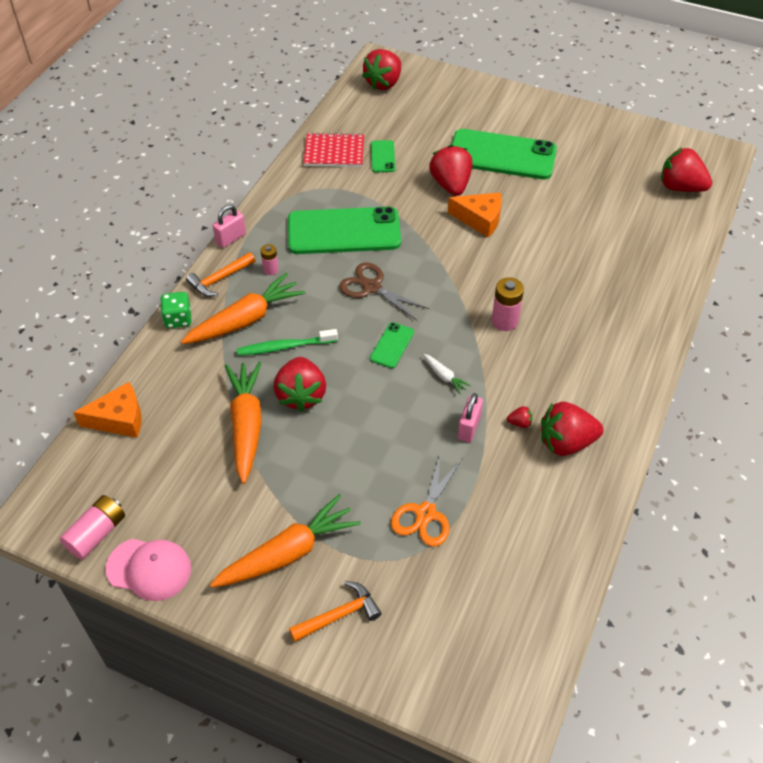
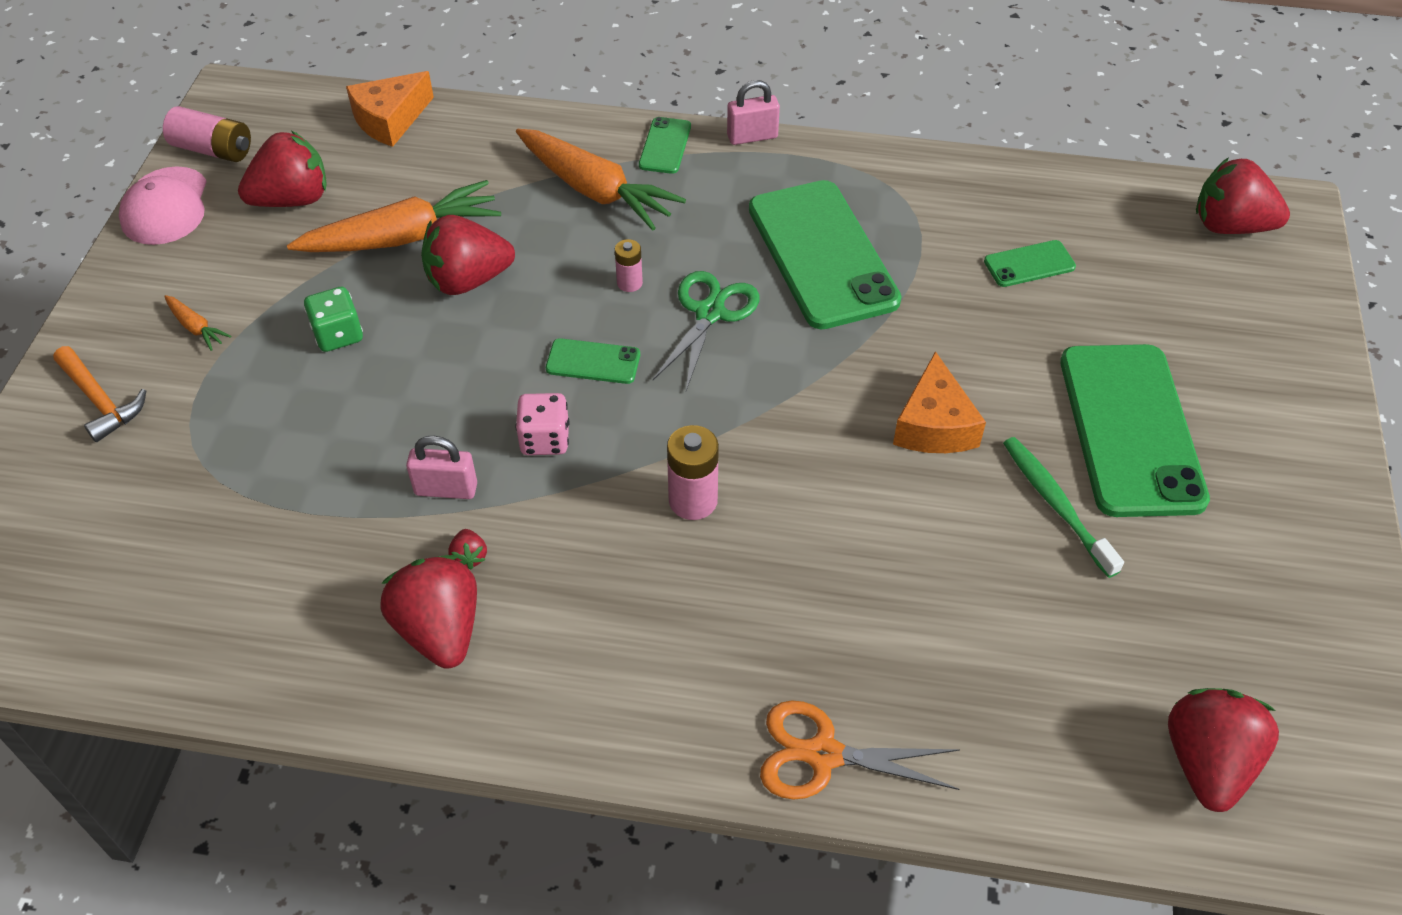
camera: 75 degrees right, 0 degrees up
(119, 419) = (390, 120): orange cheese -> orange cheese turned 75 degrees clockwise
(178, 319) = (575, 126): green dice -> green dice (338, 335)
(219, 279) = (665, 146): orange hammer -> green phone
(231, 238) = (752, 137): pink padlock -> pink padlock turned 45 degrees counterclockwise
(270, 269) = (704, 192): pink battery -> pink battery (629, 283)
(285, 347) = (555, 243): green toothbrush -> green toothbrush (1056, 504)
(288, 553) = (196, 327): orange carrot -> orange carrot, size x0.43
(334, 152) = (1006, 203): red notebook -> none
(371, 287) = (710, 312): brown scissors -> green scissors
(425, 514) = (273, 464): orange scissors -> orange scissors (822, 755)
(444, 376) = (545, 439): white carrot -> pink dice
(451, 185) = (1005, 368): red strawberry -> red strawberry (293, 199)

